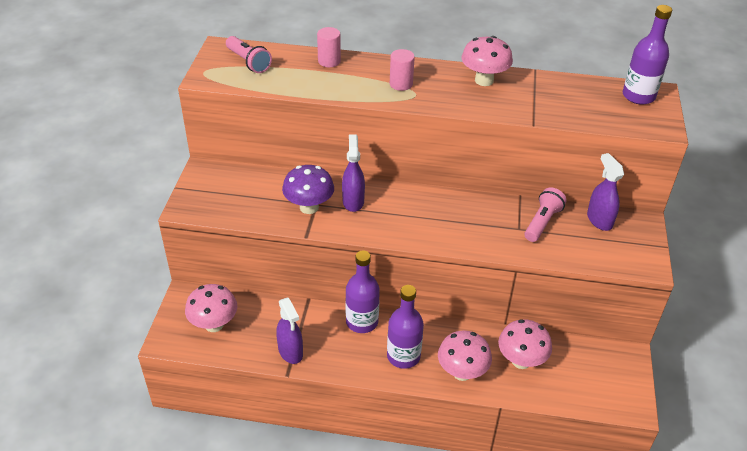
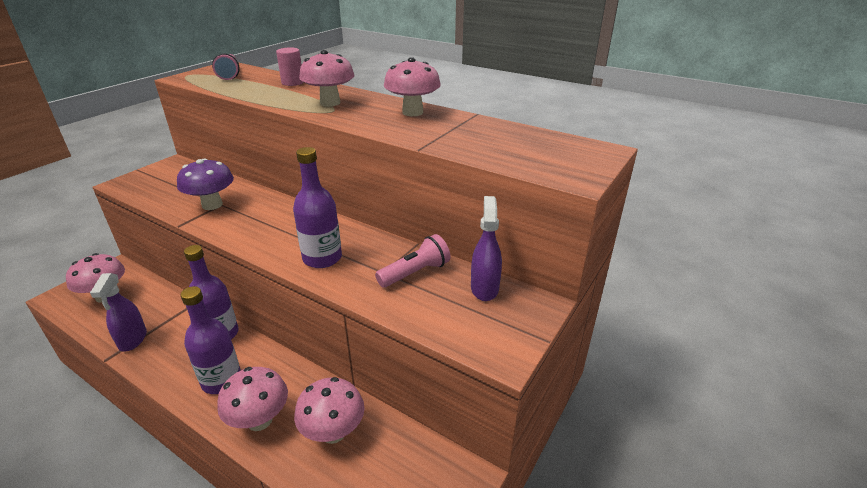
camera: 25 degrees right, 10 degrees down
(353, 201) = (254, 209): purple spray bottle -> none
(401, 84) = (330, 103): pink cylinder -> pink mushroom
(638, 96) = (574, 149): purple bottle -> purple bottle (322, 258)

